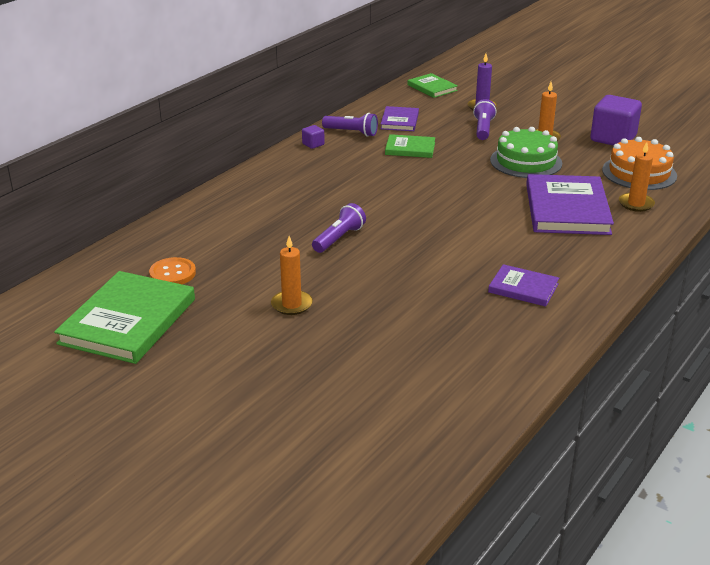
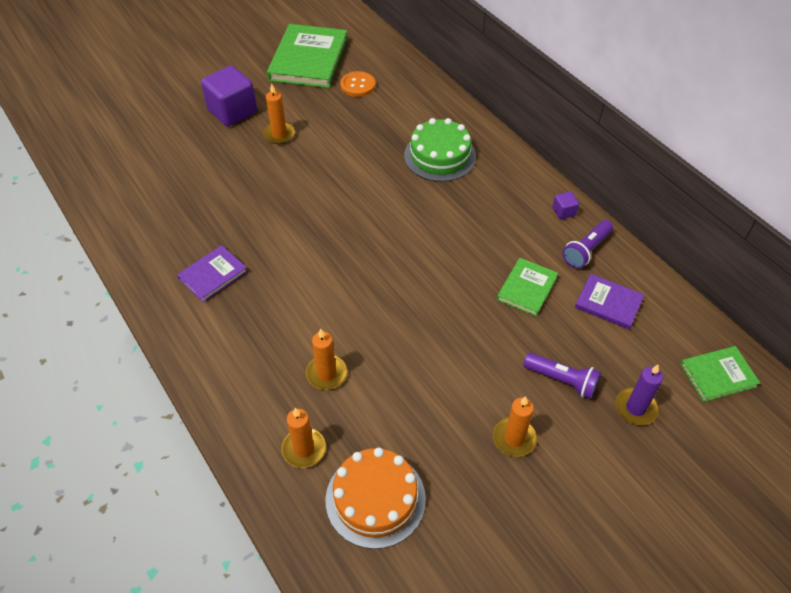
camera: 110 degrees right, 20 degrees up
(128, 321) = (308, 59): green book -> green book turned 60 degrees clockwise
(339, 238) = (360, 183): purple flashlight -> none
(526, 161) = (454, 386): green cake -> green cake (440, 156)
(567, 209) = (326, 374): purple book -> orange candle
(613, 138) = (486, 525): purple cube -> purple cube (232, 111)

